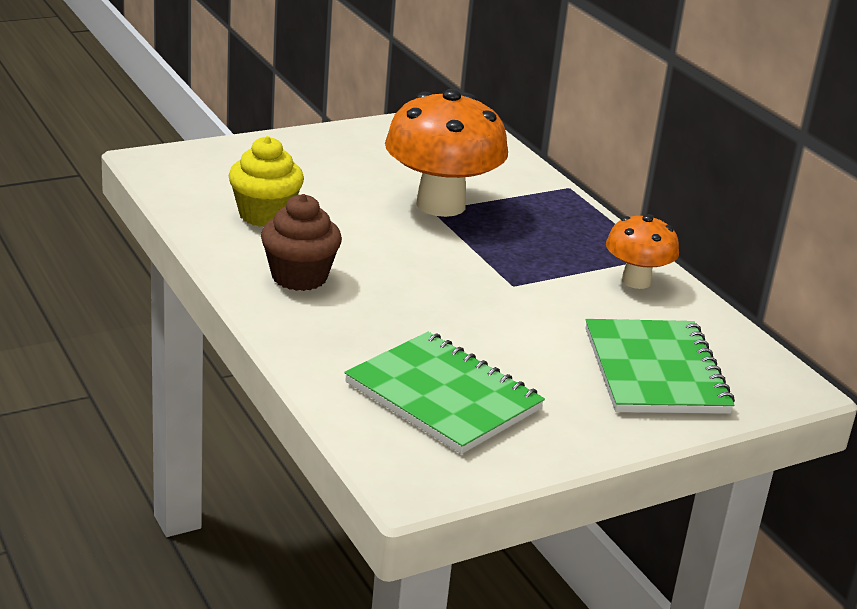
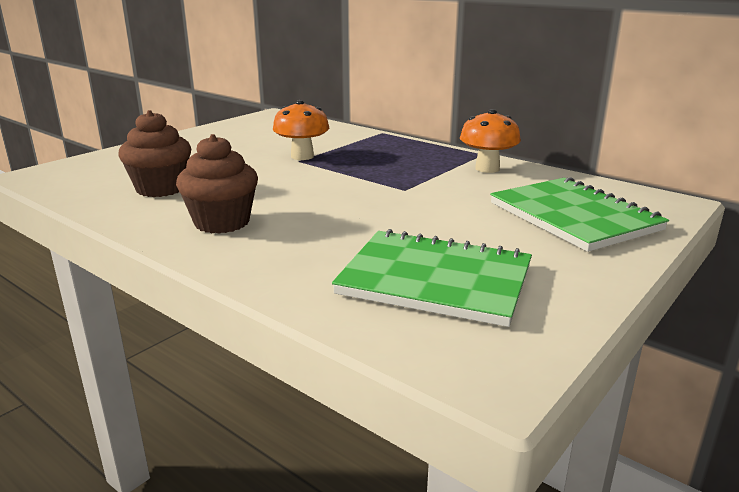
camera: 20 degrees left, 5 degrees down
(265, 215) = (161, 189): yellow cupcake -> brown cupcake
(440, 205) = (302, 156): orange mushroom -> orange mushroom, size x0.56

